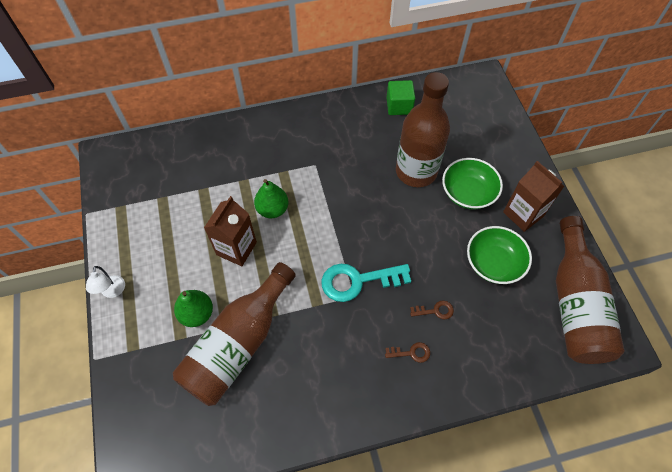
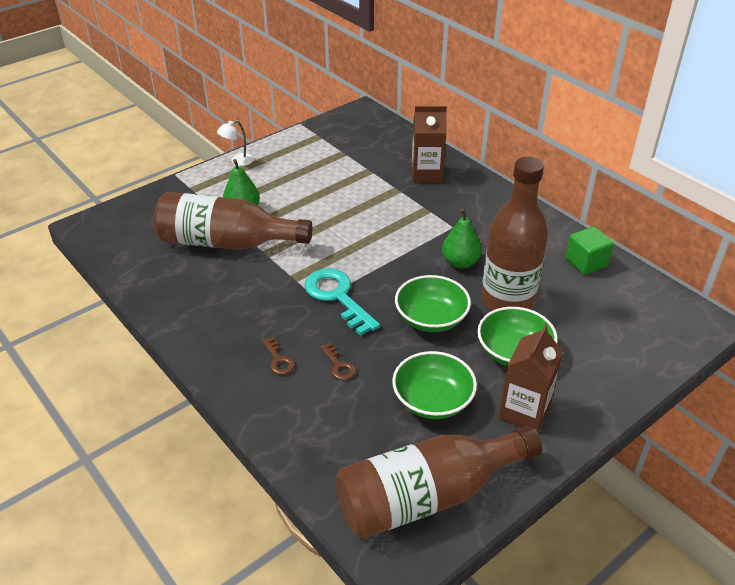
camera: 65 degrees right, 20 degrees down
(236, 248) = (321, 210): brown carton -> brown carton (426, 174)
(272, 209) = (378, 217): green pear -> green pear (460, 262)
(412, 227) = (431, 318): none -> green bowl

